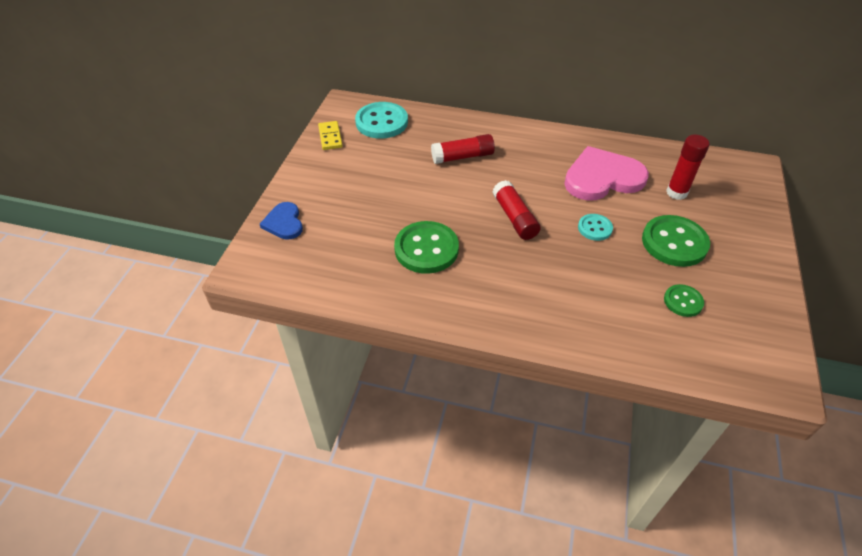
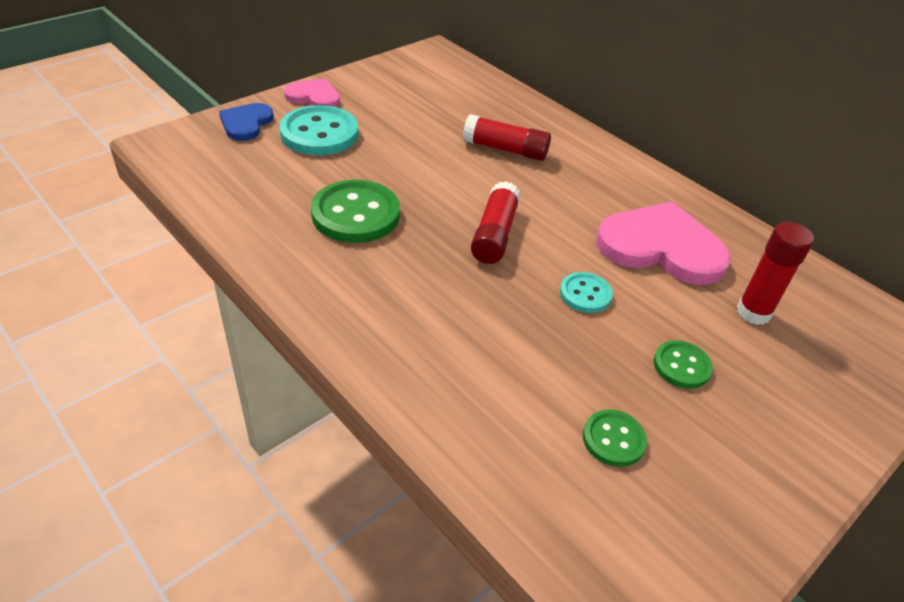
camera: 30 degrees right, 5 degrees down
(305, 178) = (314, 96): none -> pink heart
(330, 137) = (384, 73): yellow domino -> none
(381, 122) = (453, 82): turquoise button -> turquoise button (319, 133)
(674, 242) = (681, 366): green button -> green button, size x0.54

